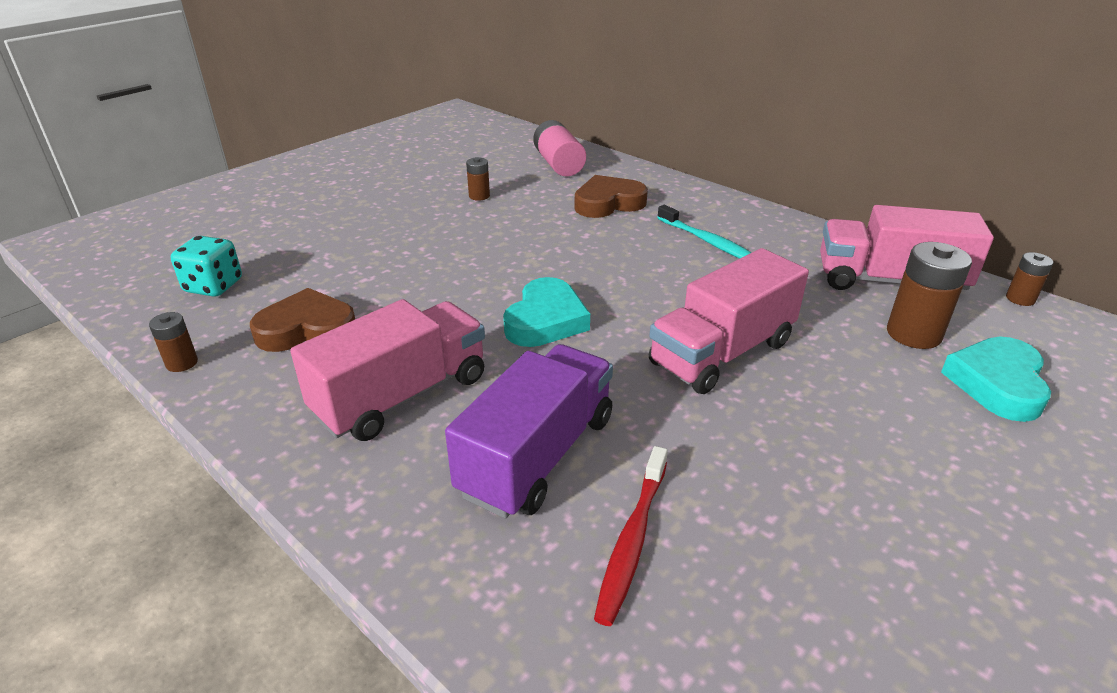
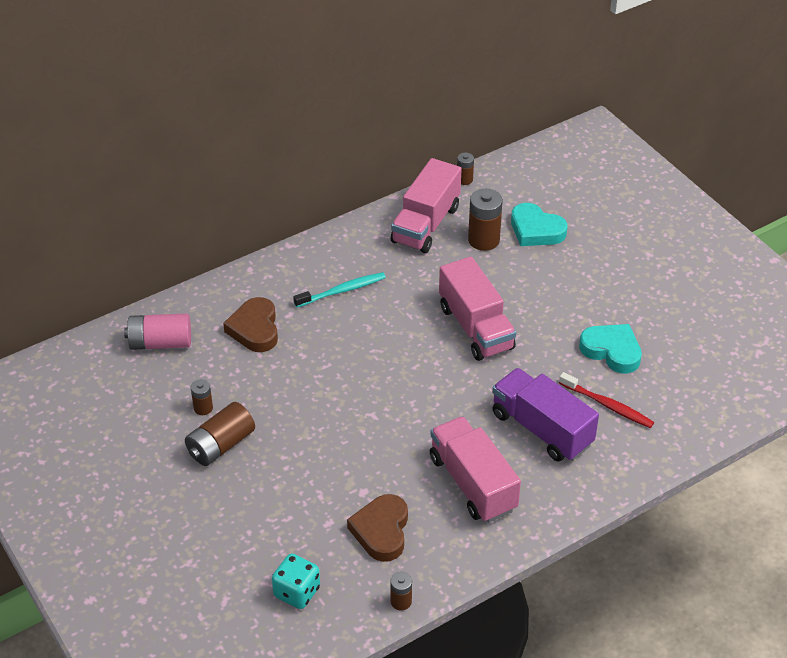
camera: 75 degrees left, 10 degrees up
(429, 212) = (221, 445): none -> brown battery
(545, 320) = (413, 401): turquoise heart -> turquoise heart (612, 351)

